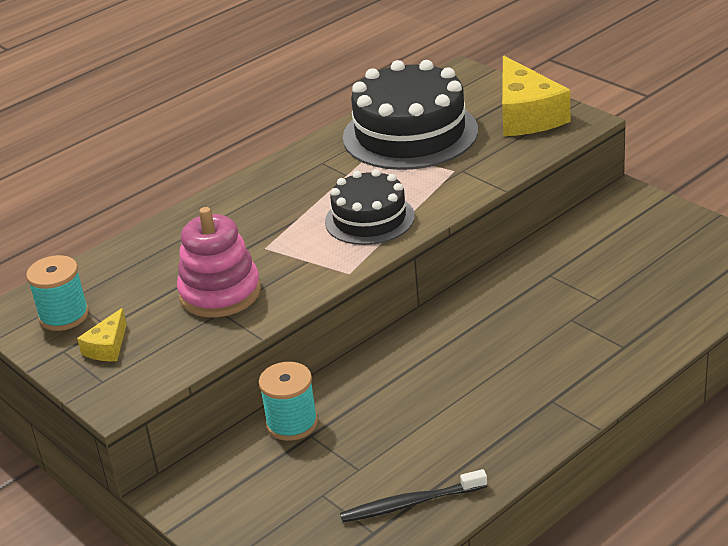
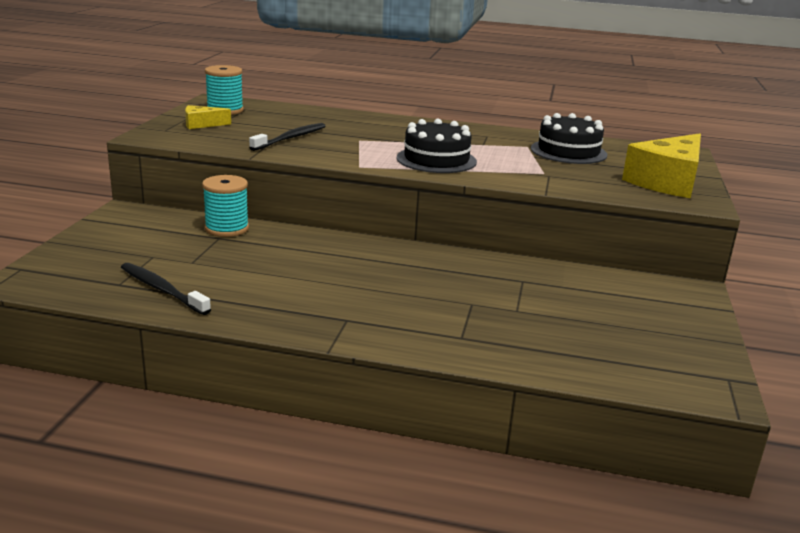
camera: 50 degrees right, 10 degrees down
(220, 293) = (291, 138): pink stacking toy -> black toothbrush
(410, 134) = (568, 151): black cake -> black cake, size x0.61

